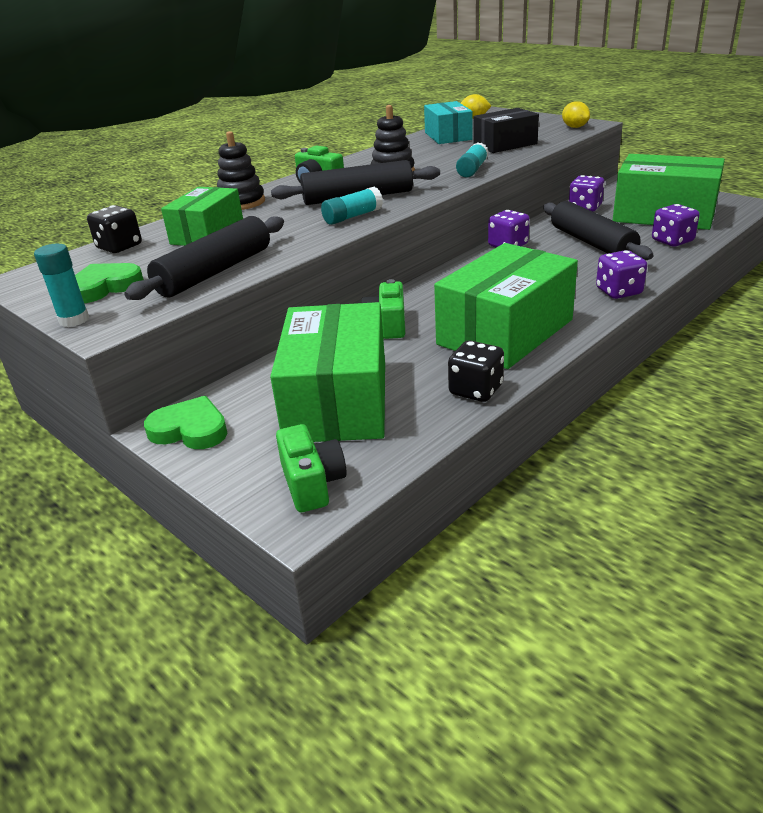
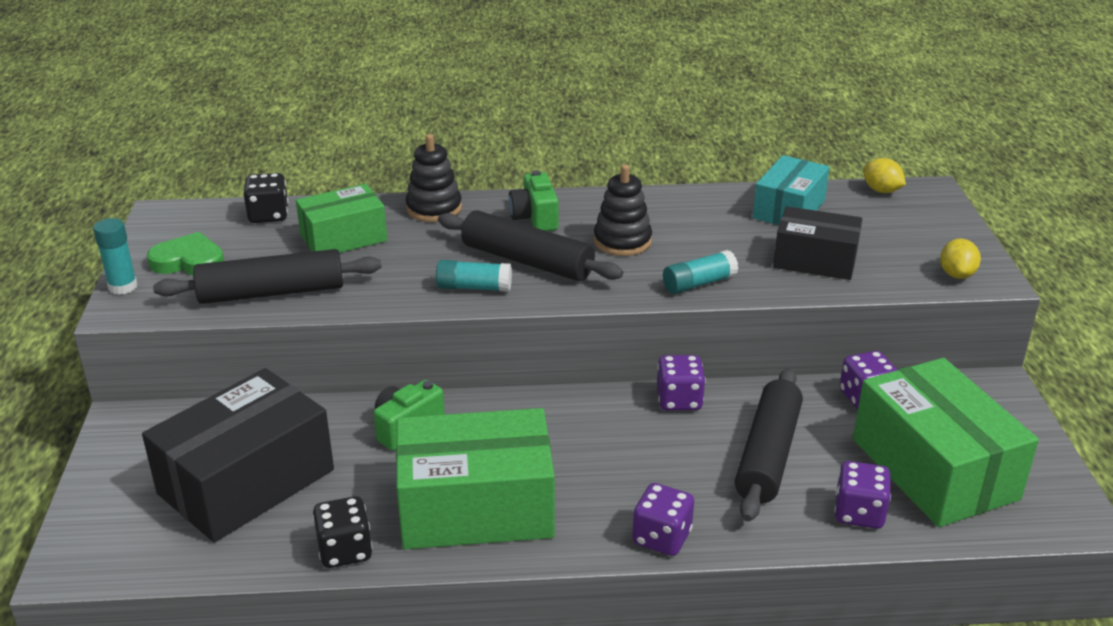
camera: 40 degrees right, 0 degrees up
(190, 429) = (132, 434): green heart -> none
(312, 483) = (117, 544): green camera -> none
(337, 401) = (246, 482): green box -> black box

